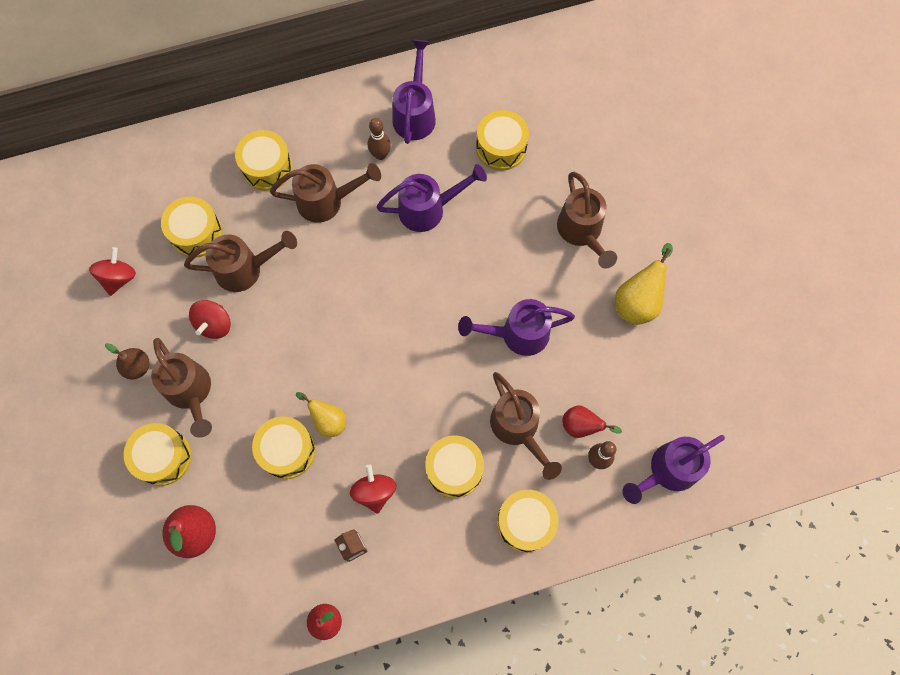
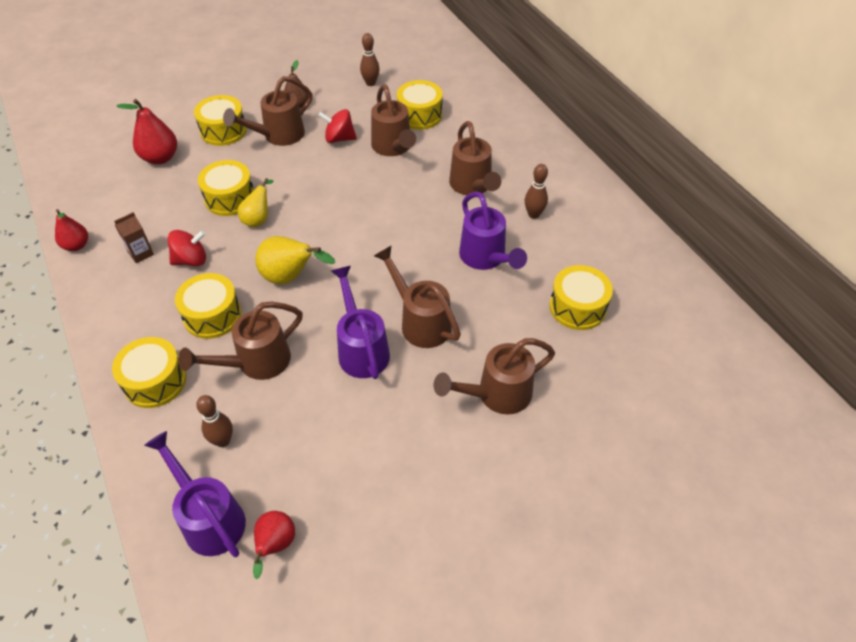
camera: 80 degrees right, 20 degrees down
(119, 278) = (370, 83): red spinning top -> brown bowling pin
(267, 167) = (494, 144): yellow drum -> none
(415, 114) = (589, 233): purple watering can -> none
(495, 279) = (421, 322): none -> brown watering can
(581, 426) = (261, 421): red pear -> red pear (275, 545)
(637, 302) = (421, 463): yellow pear -> yellow pear (290, 277)

